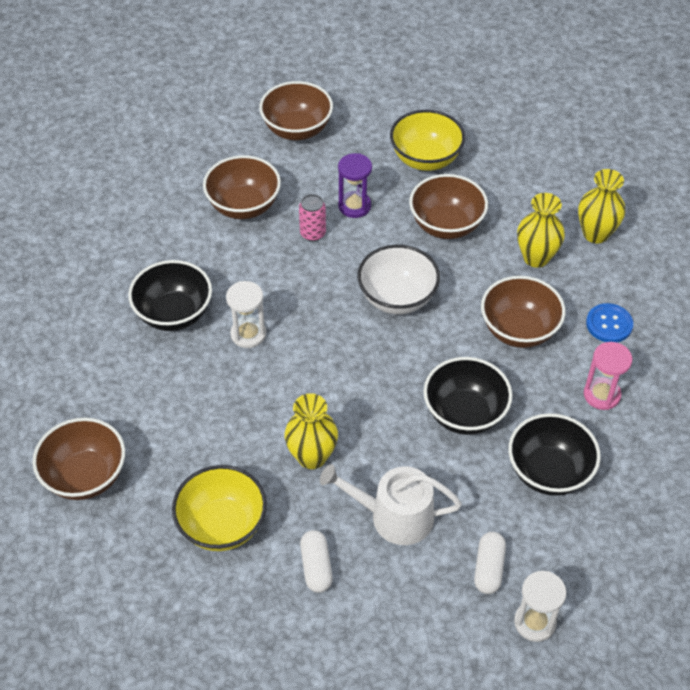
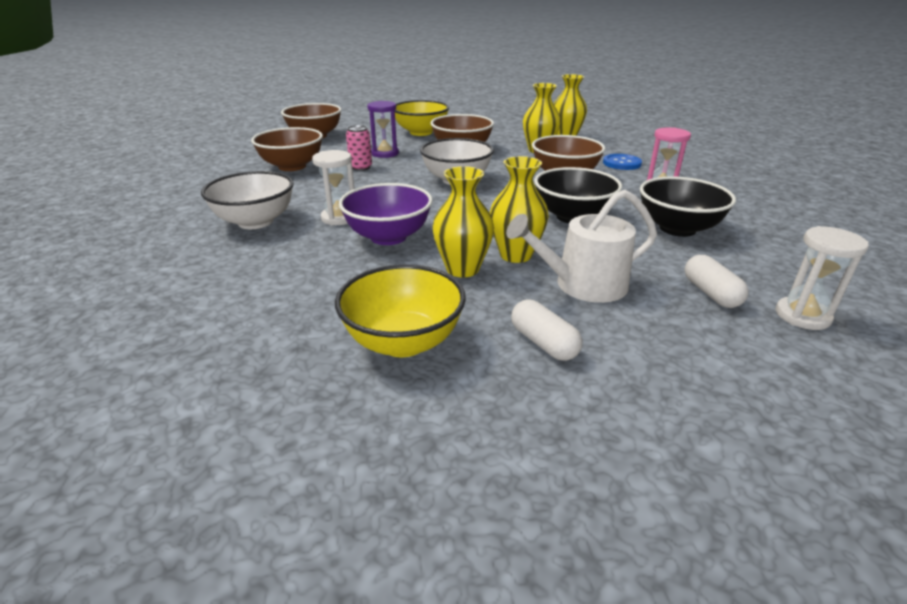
camera: 25 degrees left, 20 degrees down
(85, 476) = (192, 349): brown bowl -> none
(174, 314) = (255, 222): black bowl -> white bowl
(276, 384) = (388, 237): none -> purple bowl
(368, 454) = (515, 255): none -> yellow vase

